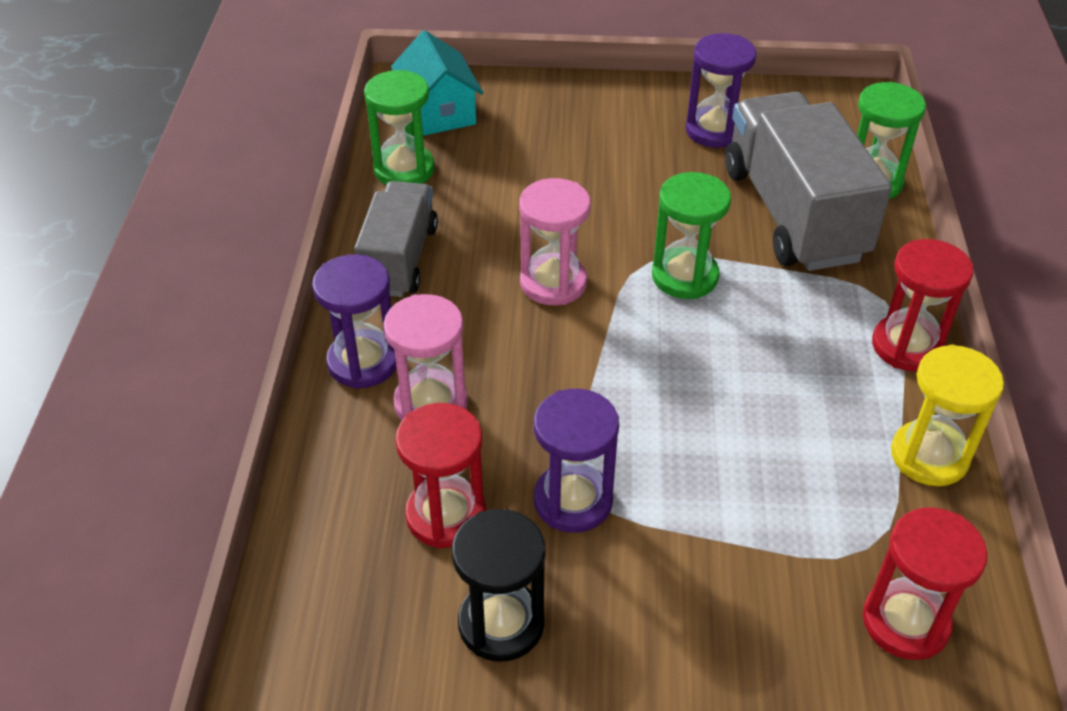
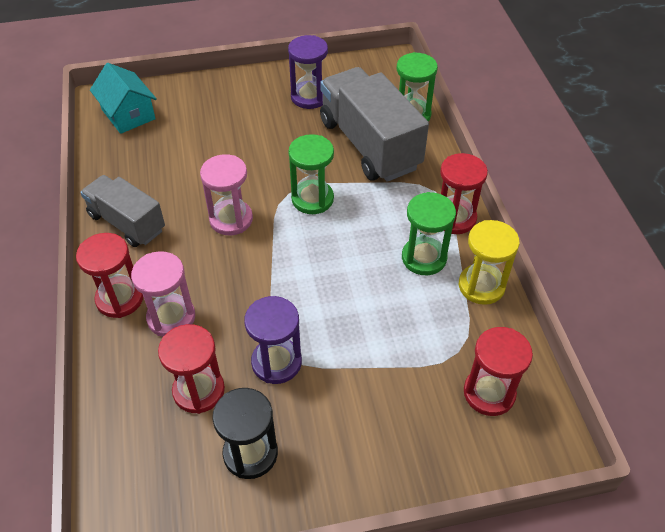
camera: 15 degrees left, 5 degrees up
(363, 362) = (120, 299): purple hourglass -> red hourglass
(400, 259) = (127, 223): grey truck -> grey truck turned 45 degrees counterclockwise
(404, 169) = (115, 159): green hourglass -> green hourglass (424, 258)

